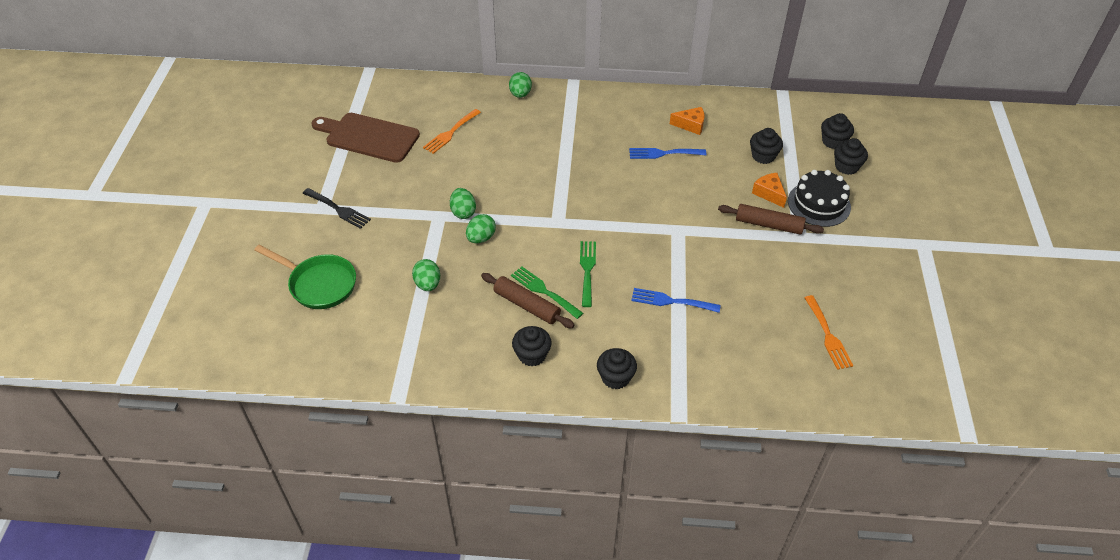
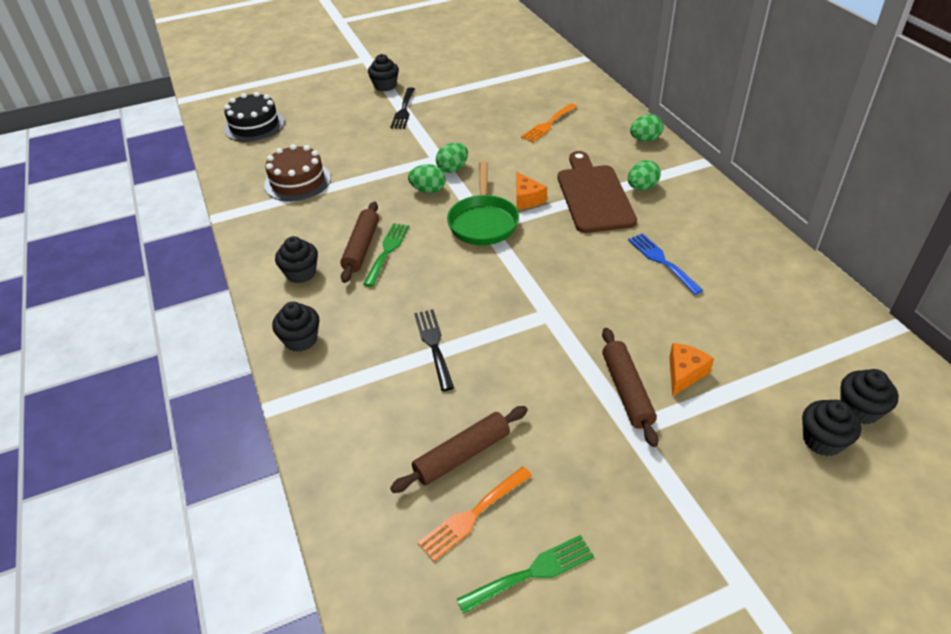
camera: 65 degrees right, 5 degrees down
(319, 284) = (315, 134): green pan -> green pan (483, 222)
(369, 137) = (501, 90): brown cutting board -> brown cutting board (594, 195)
(390, 320) = (297, 181): none -> brown cake
(428, 284) = (350, 184): green egg -> green egg (642, 187)
(450, 133) = (548, 124): orange fork -> orange fork turned 60 degrees counterclockwise
(587, 270) = (435, 269): green fork -> green fork (532, 572)
(671, 301) = (434, 345): blue fork -> black fork
(690, 125) = (734, 266): orange cheese -> orange cheese (527, 198)
(763, 156) = (749, 346): black cupcake -> black cupcake (385, 86)
(779, 323) = (462, 455): none -> brown rolling pin
(819, 204) = (713, 431): black cake -> black cake (254, 125)

